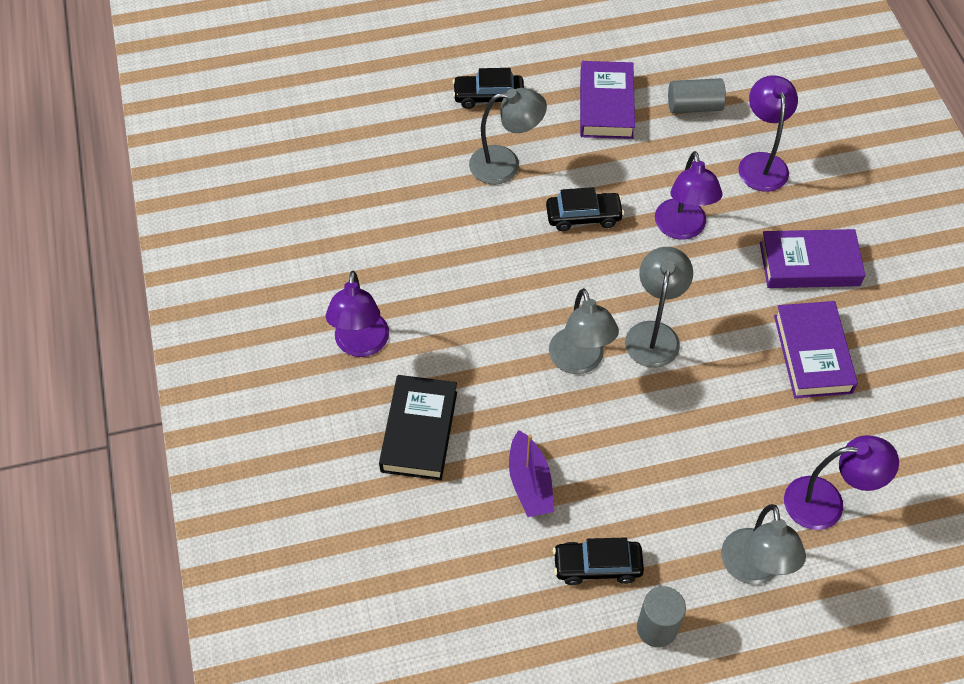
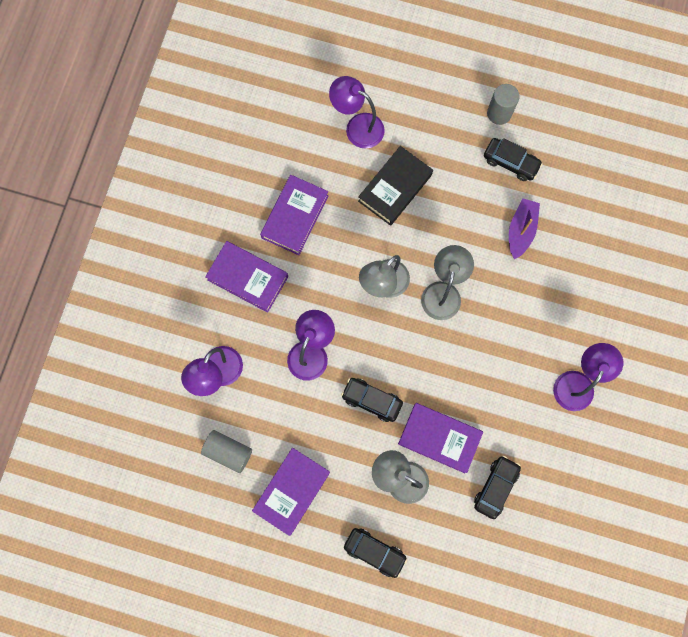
camera: 150 degrees left, 20 degrees up
(398, 203) = (495, 487): none -> black car
(419, 431) = (570, 300): black book -> black book (395, 188)
(486, 217) = (439, 438): none -> purple book
(753, 569) = (425, 114): grey lamp -> none

